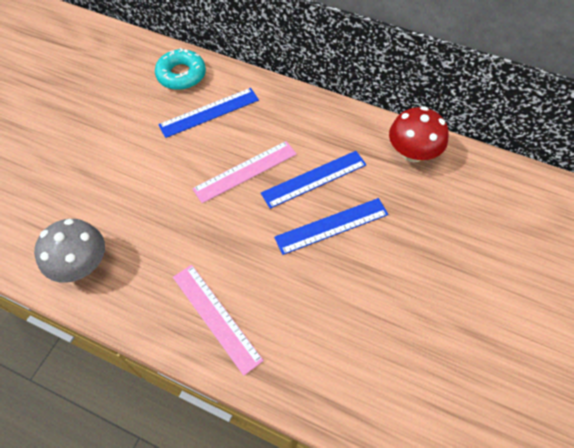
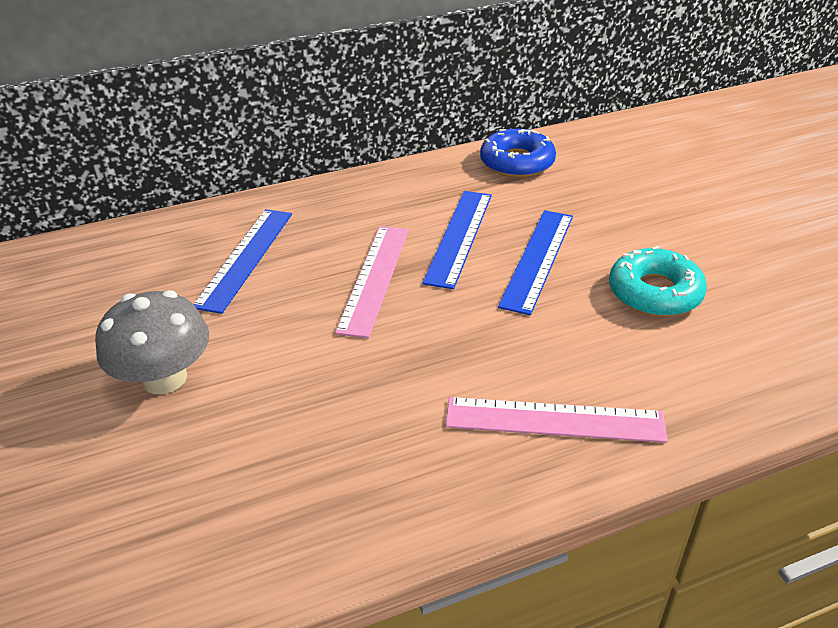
camera: 45 degrees left, 20 degrees down
(81, 264) = (301, 514): grey mushroom -> grey mushroom (164, 378)
(181, 75) = (151, 248): turquoise donut -> turquoise donut (654, 292)
(412, 152) = (517, 162): red mushroom -> blue donut

